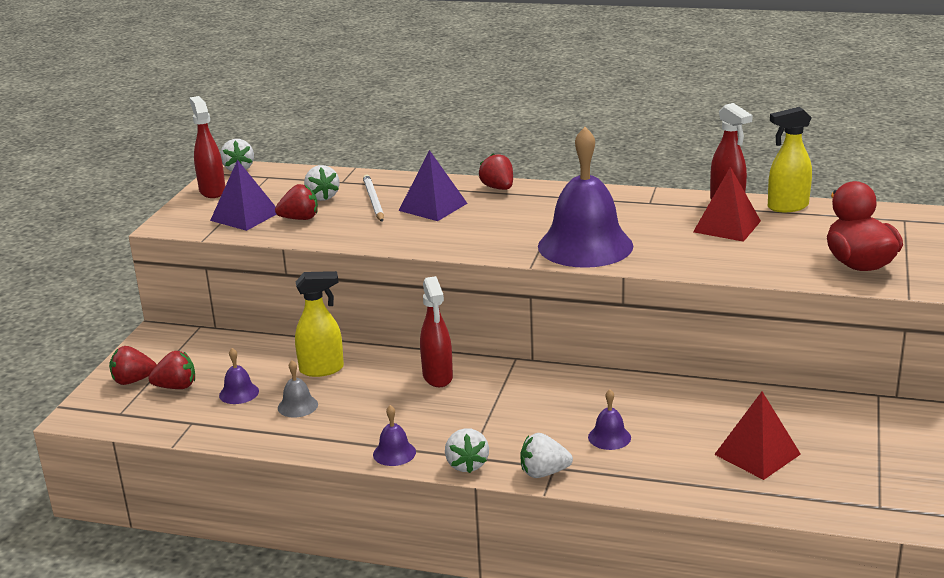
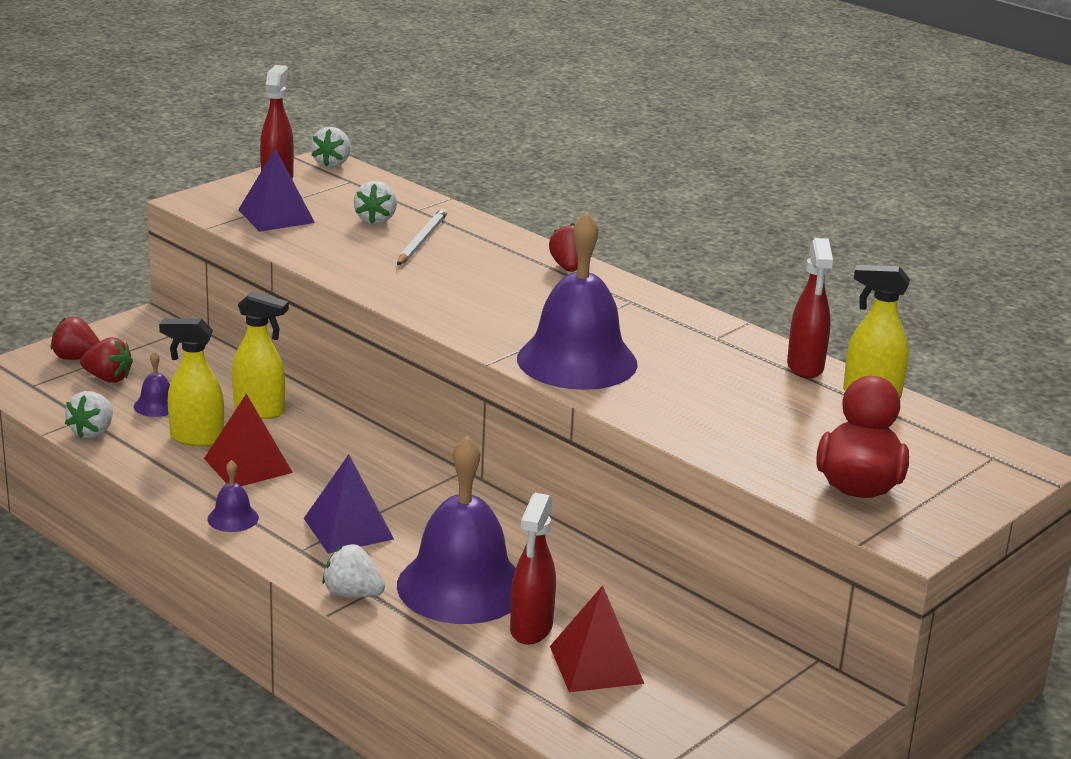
camera: 25 degrees right, 0 degrees up
(297, 406) = (196, 438): grey bell -> yellow spray bottle
(300, 219) = (325, 236): red strawberry -> none
(433, 207) = (474, 266): purple pyramid -> purple pyramid (348, 528)
(438, 377) = (362, 460): red spray bottle -> red spray bottle (531, 629)
(467, 464) = (288, 556): white strawberry -> white strawberry (92, 432)
(609, 437) = (461, 586): purple bell -> purple bell, size x2.45
(727, 226) = (766, 393): red pyramid -> red pyramid (248, 465)

